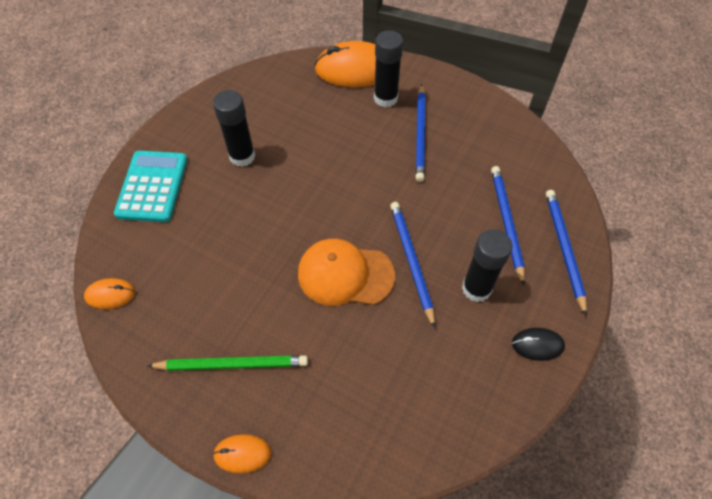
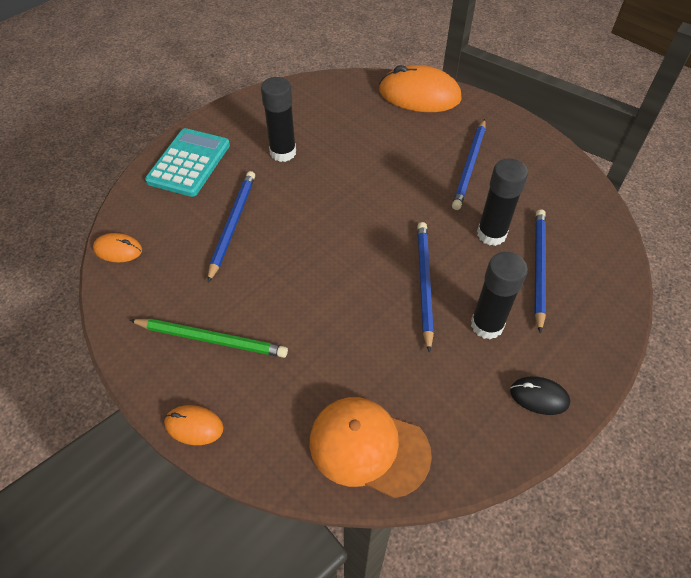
camera: 15 degrees right, 5 degrees down
(345, 274) = (351, 281): orange cap -> orange cap (368, 447)
(385, 98) = (443, 126): black glue stick -> black glue stick (491, 234)
(564, 249) = (596, 307): blue pencil -> blue pencil (232, 225)

